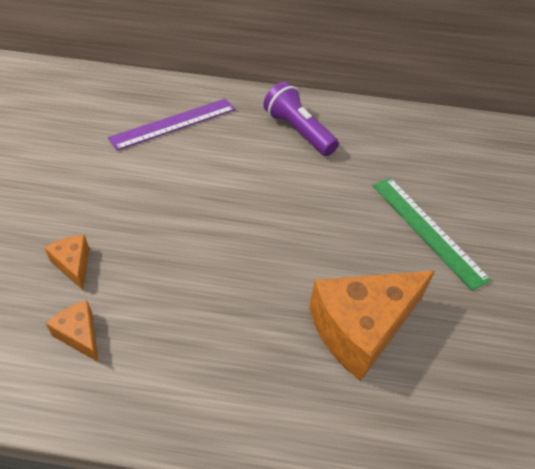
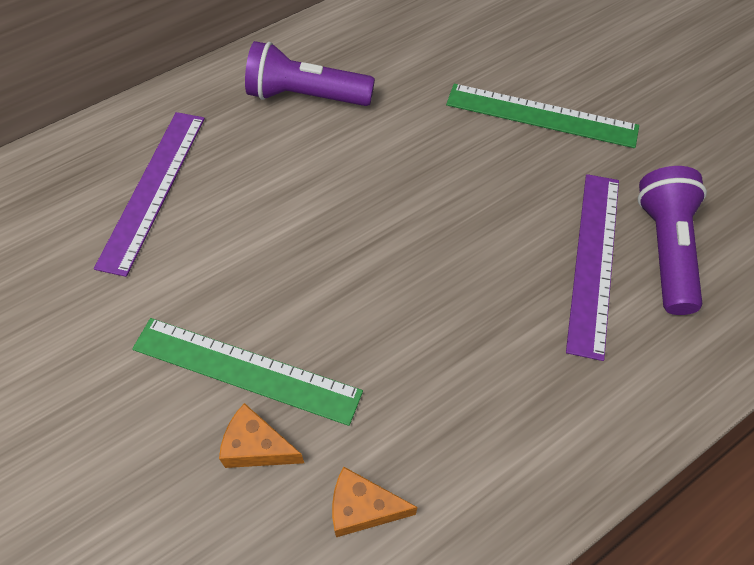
camera: 40 degrees left, 10 degrees up
(112, 228) = (245, 370): none -> green ruler
(361, 328) = (593, 261): orange cheese -> purple ruler
(419, 361) = (665, 250): none -> purple flashlight

